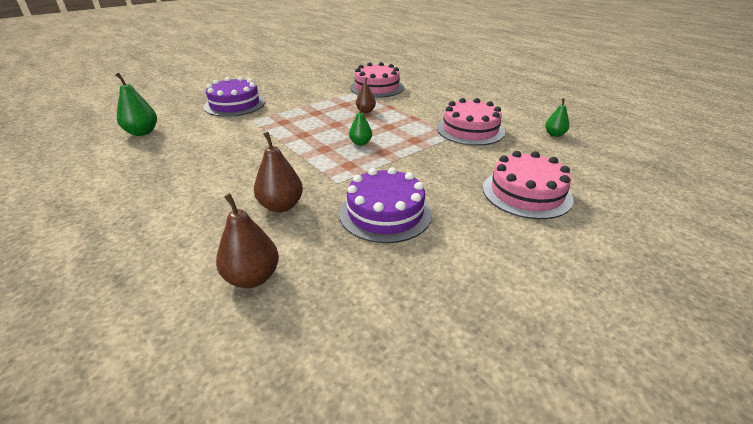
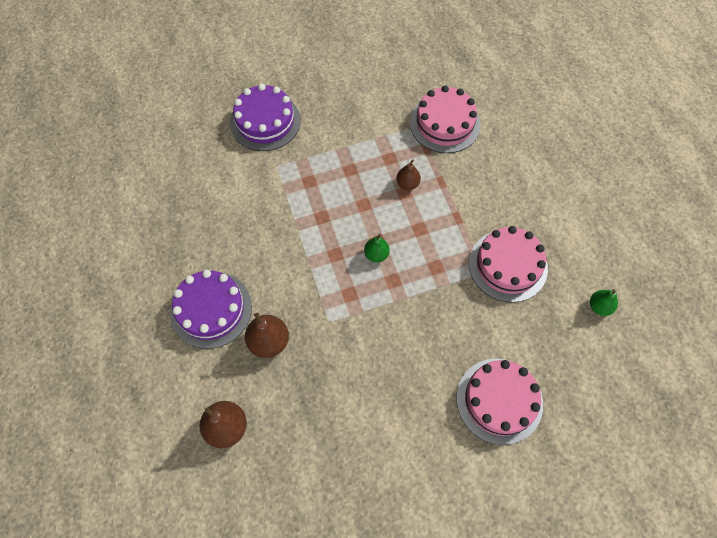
camera: 20 degrees right, 30 degrees up
(142, 132) = (162, 161): green pear -> none
(385, 213) = (355, 384): purple cake -> purple cake (211, 309)

